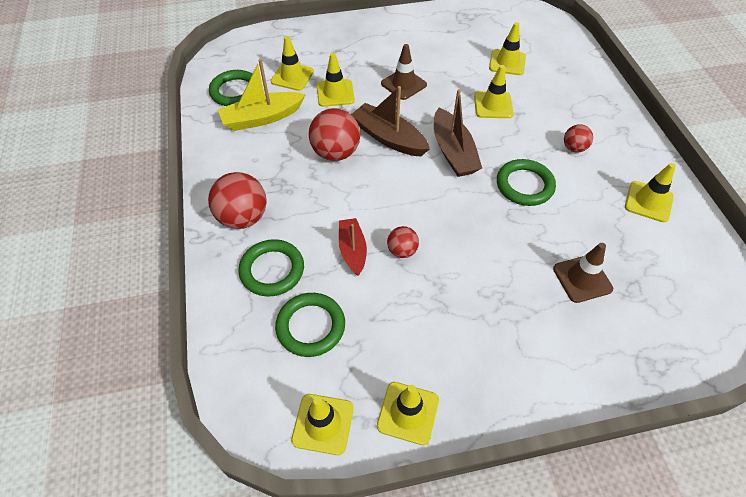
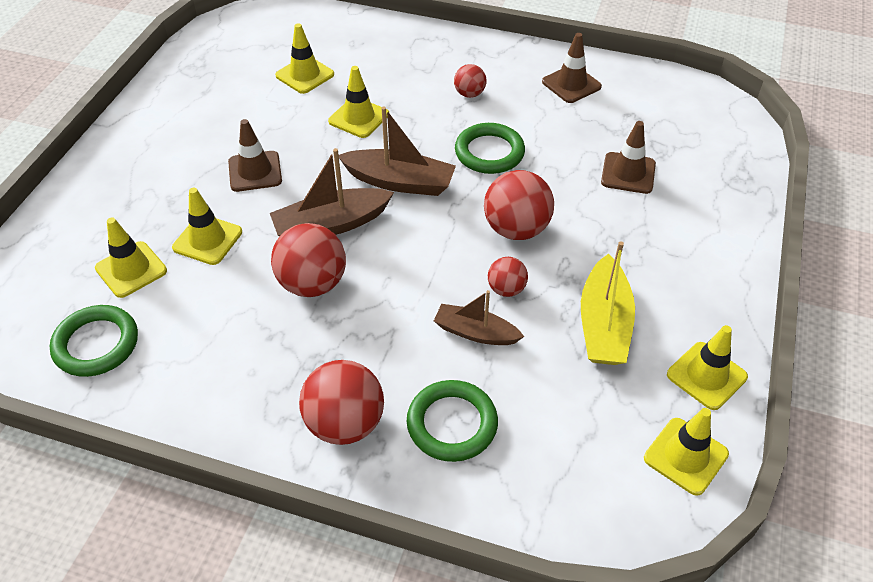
camera: 60 degrees left, 5 degrees down
(262, 118) = (181, 334): yellow boat -> yellow boat (604, 324)
(310, 326) = (557, 417): green ring -> none
(352, 250) = (475, 332): red boat -> brown boat
(462, 233) = (516, 229): none -> red ball
(648, 201) = (571, 84): yellow traffic cone -> brown traffic cone

